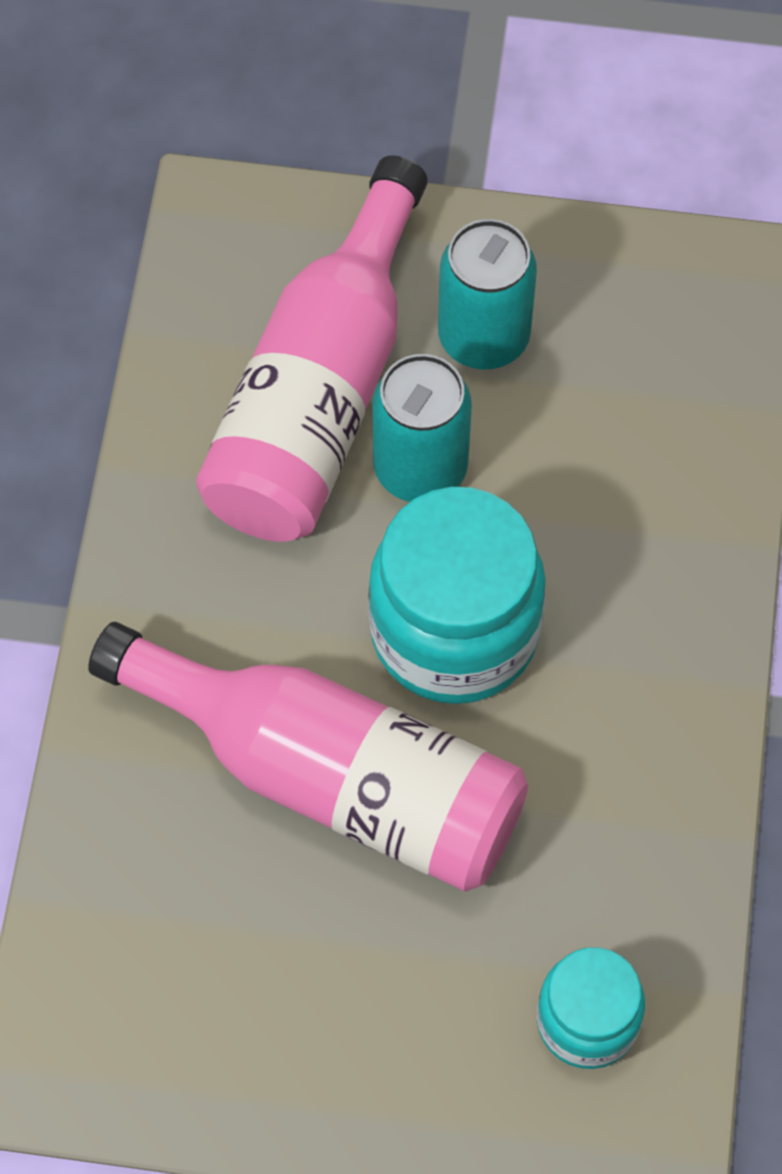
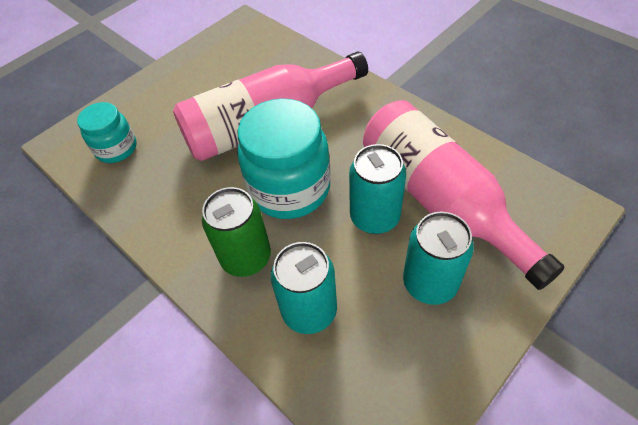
camera: 130 degrees right, 10 degrees down
(628, 605) = (246, 258): none -> green can
(642, 463) = (309, 311): none -> turquoise can

